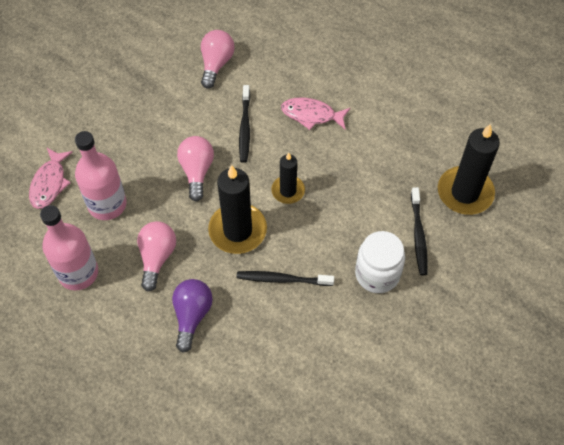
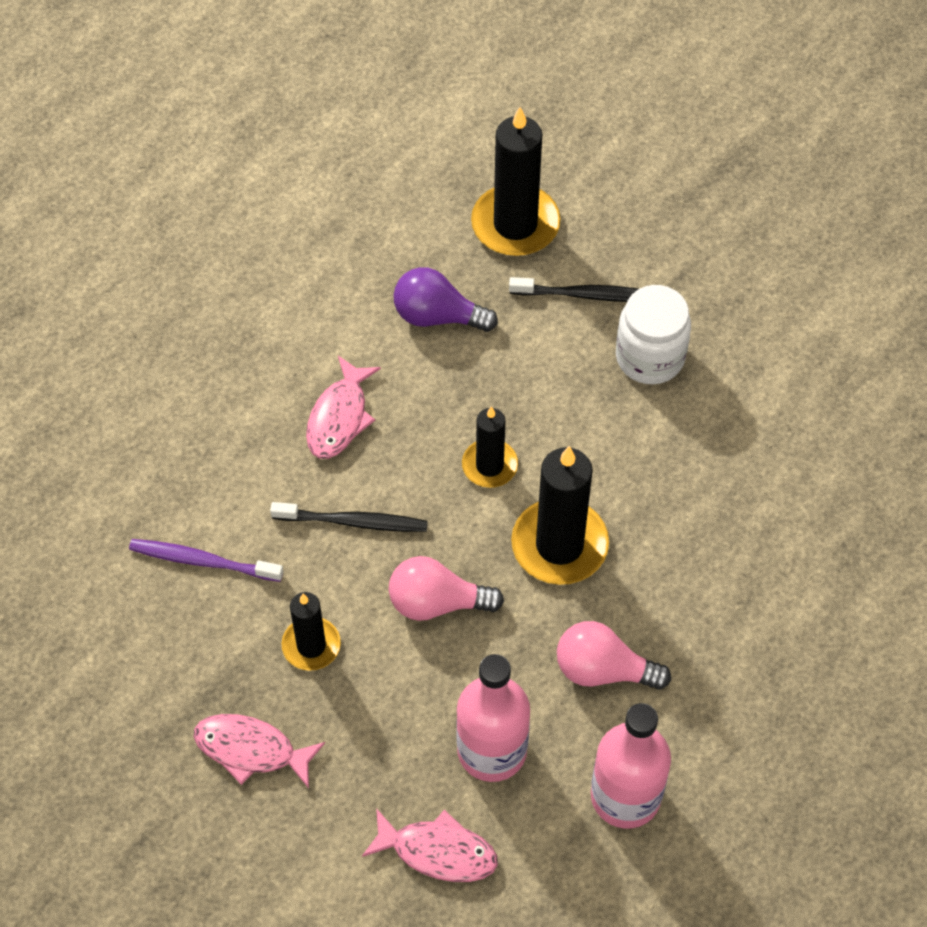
camera: 85 degrees left, 0 degrees up
(109, 97) = (251, 750): none -> pink fish
(168, 116) = (311, 645): none -> black candle
(192, 316) = (711, 619): purple light bulb -> purple light bulb (437, 316)
(216, 64) = (202, 561): pink light bulb -> purple toothbrush
(282, 279) = (652, 486): black toothbrush -> none

